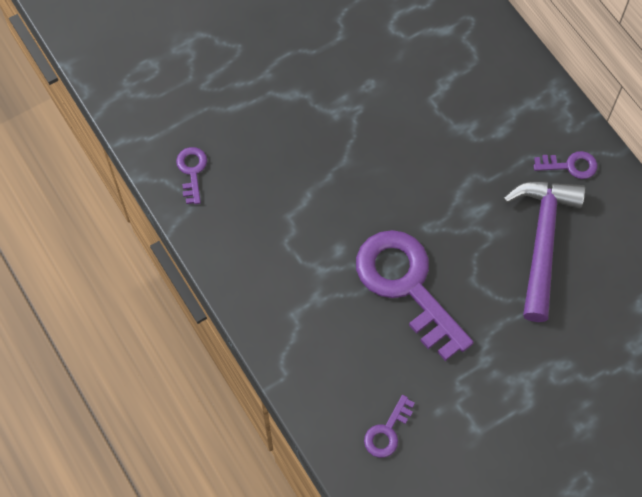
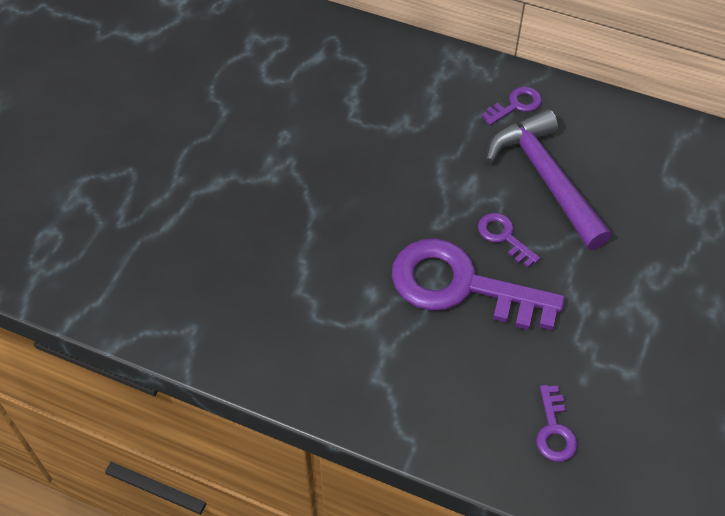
camera: 35 degrees left, 10 degrees down
(192, 171) = (168, 307): purple key -> purple key (504, 237)

